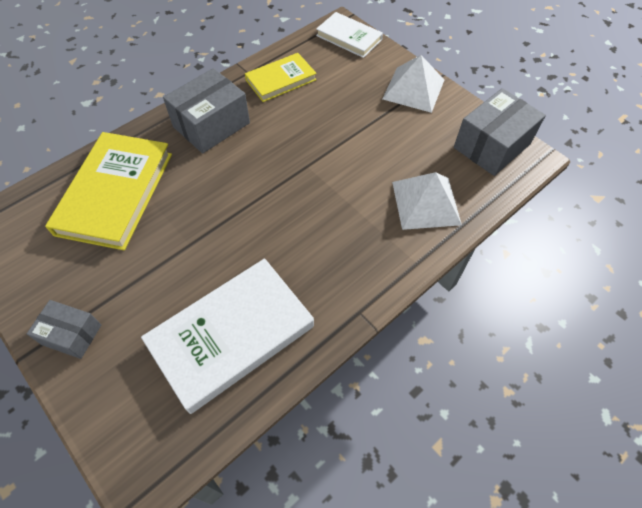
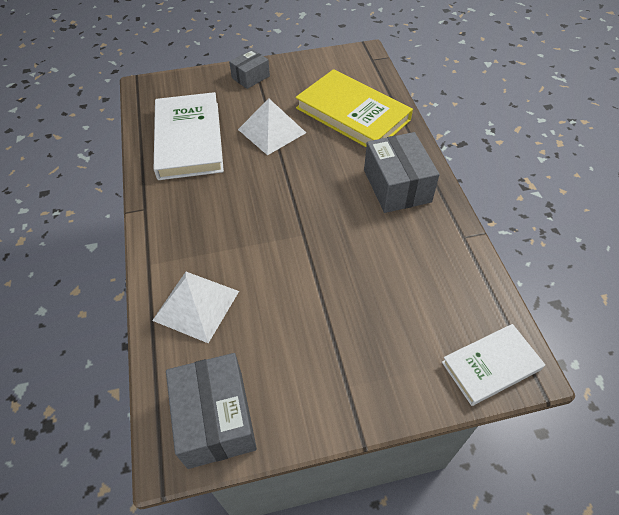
camera: 120 degrees right, 5 degrees down
(281, 80) = (437, 260): yellow book -> none
(413, 89) = (355, 389): white pyramid -> white pyramid (272, 131)

